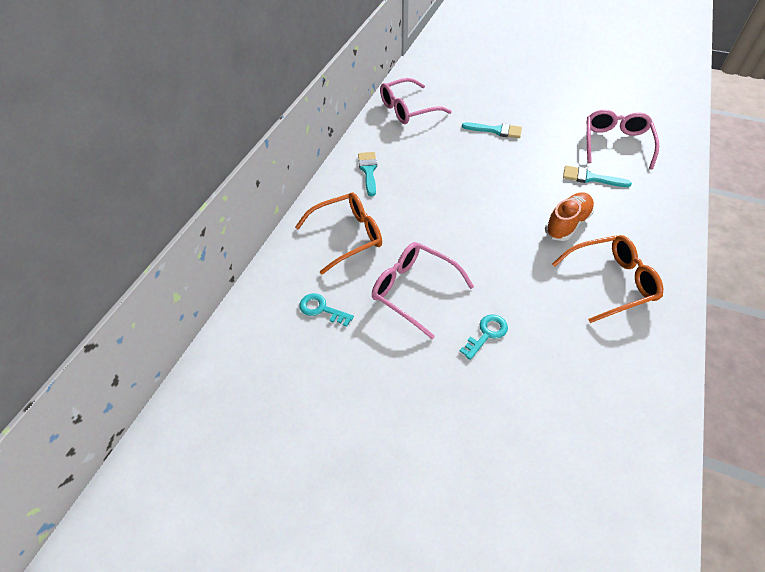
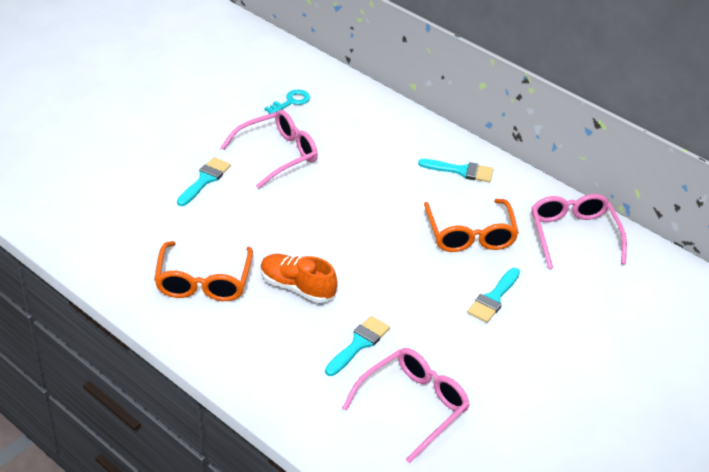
camera: 105 degrees right, 10 degrees down
(347, 236) = (368, 134): orange glasses -> orange glasses (470, 235)
(486, 334) = (205, 180): turquoise key -> turquoise brush
(567, 224) = (297, 287): orange shoe -> orange shoe turned 150 degrees clockwise
(615, 143) = (413, 406): pink glasses -> pink glasses turned 75 degrees counterclockwise

